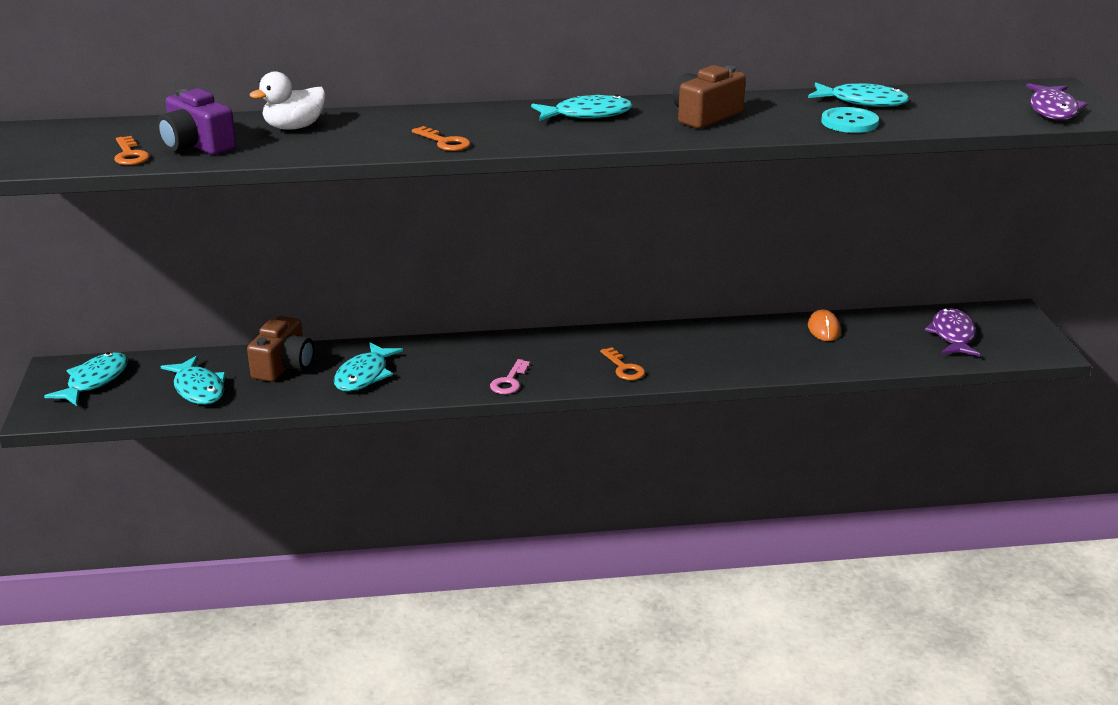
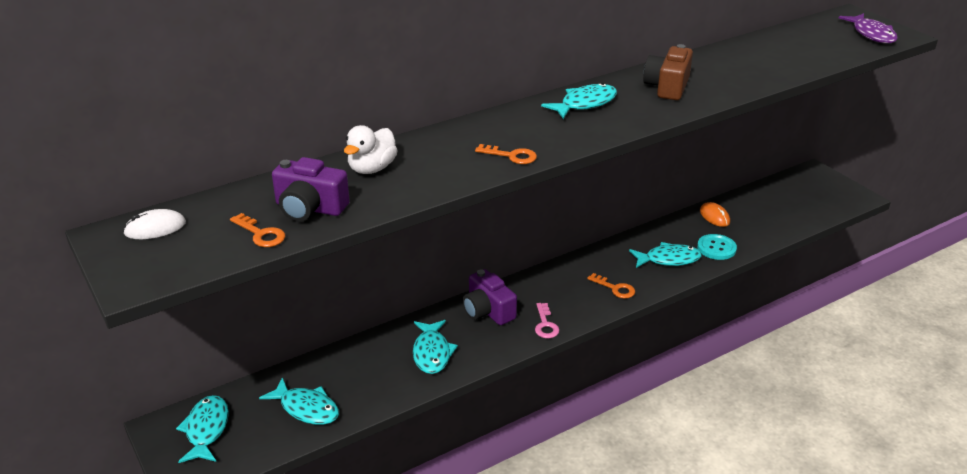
camera: 25 degrees left, 5 degrees up
(49, 133) = (155, 228): none -> white mouse
(284, 366) = (359, 363): brown camera -> none
(460, 354) = (488, 311): none -> purple camera
(849, 122) = (766, 72): turquoise button -> turquoise button (716, 248)
(862, 102) = (753, 51): turquoise fish -> turquoise fish (668, 259)
(952, 335) = (795, 200): purple fish -> none

